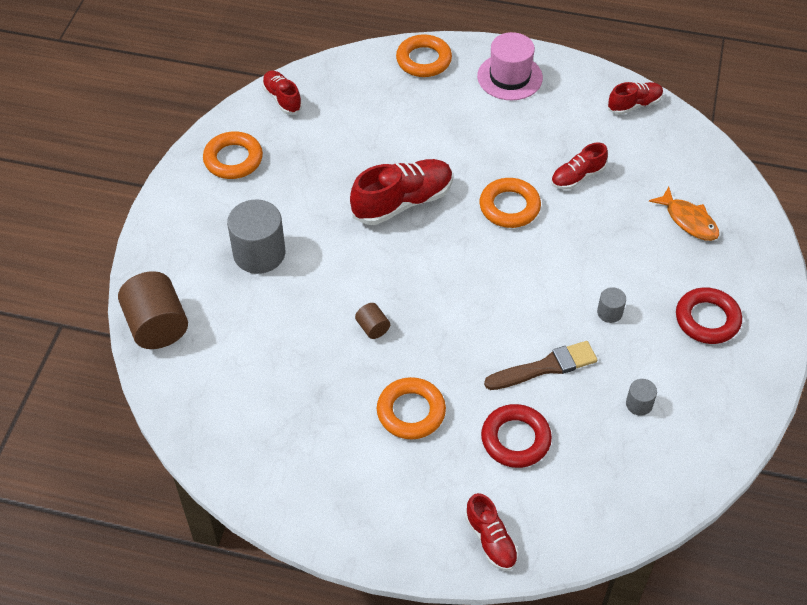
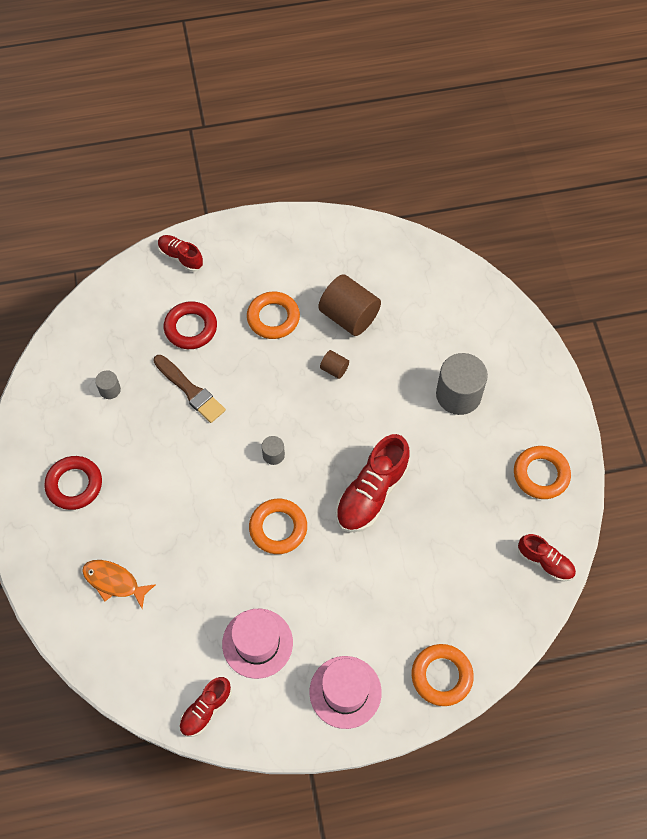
camera: 155 degrees right, 10 degrees up
(157, 326) = (491, 306): brown cylinder -> brown cylinder (349, 316)
(545, 367) = (190, 390): brown brush -> brown brush turned 90 degrees counterclockwise
(570, 131) = (257, 643): none -> pink hat
(577, 177) = (230, 589): red shoe -> none
(609, 312) = (156, 458): grey cylinder -> grey cylinder (273, 455)

